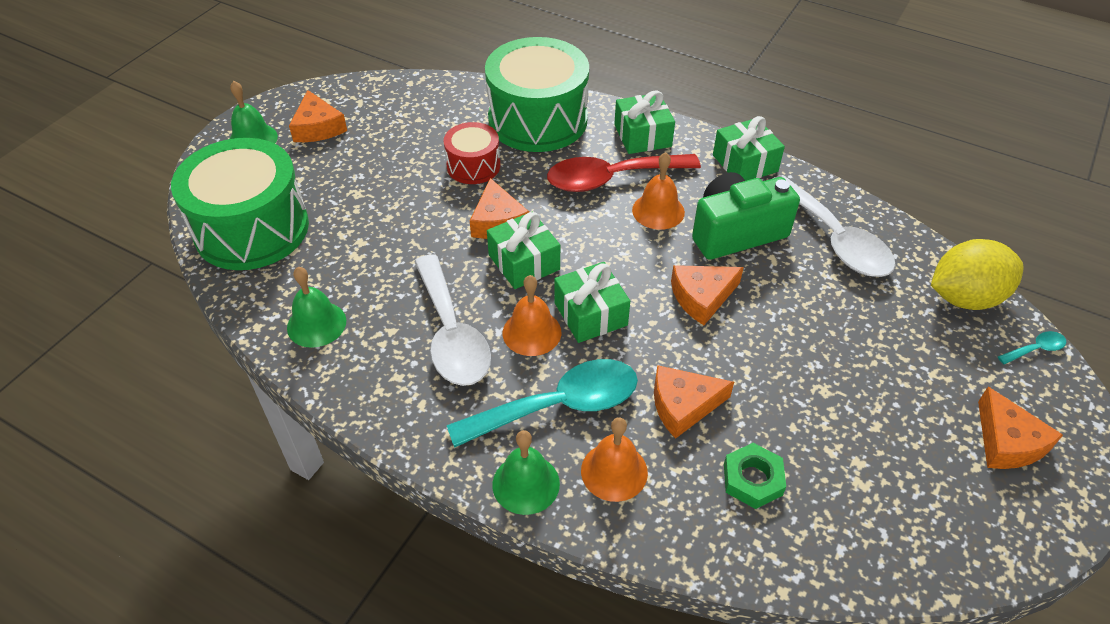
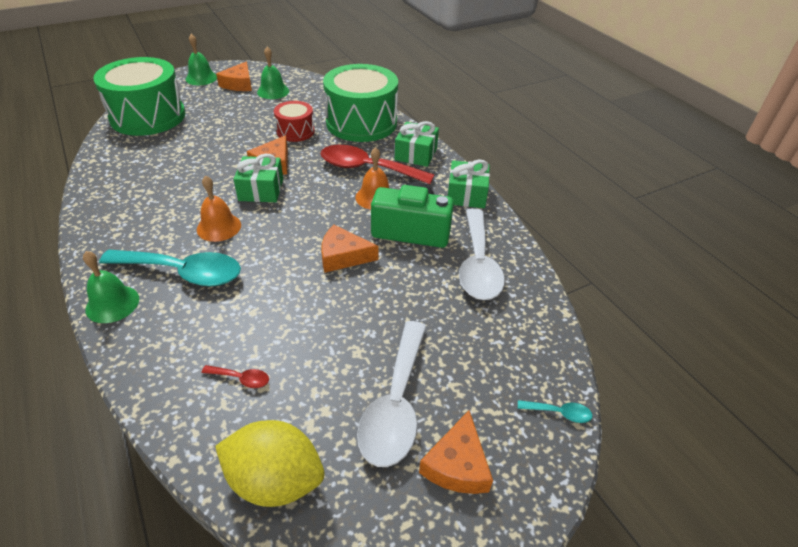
camera: 30 degrees right, 5 degrees down
(316, 324) = (119, 171): green bell -> green bell (273, 91)
(452, 334) = (176, 207): white spoon -> white spoon (395, 404)
(590, 314) = (264, 233): green gift -> none
(614, 471) = (167, 325): orange bell -> none
(683, 405) = (254, 311): orange cheese -> none
(752, 479) = (241, 379): green nut -> red spoon
(964, 297) = (538, 347): yellow lemon -> yellow lemon (275, 480)

